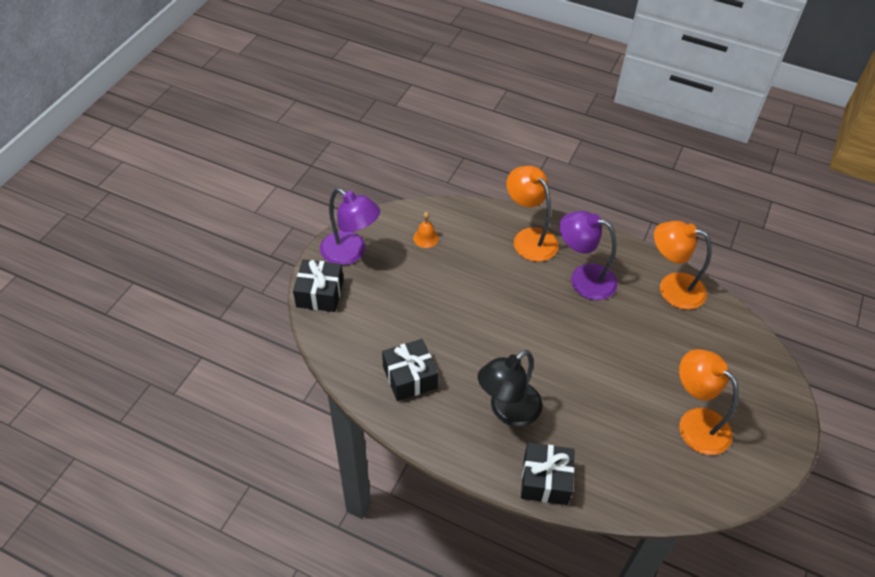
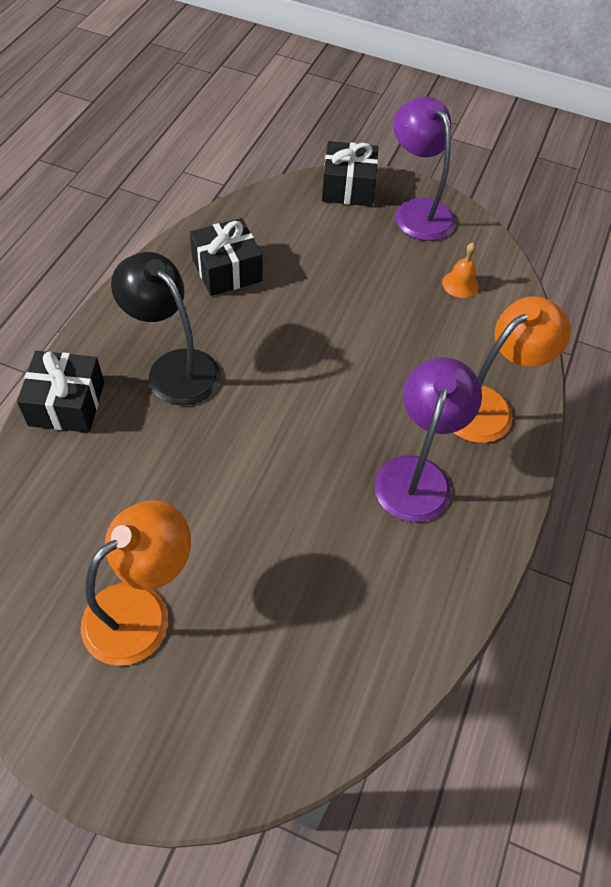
camera: 85 degrees right, 5 degrees up
(350, 253) = (417, 211): purple lamp -> purple lamp turned 120 degrees clockwise
(672, 288) = (417, 612): orange lamp -> none

